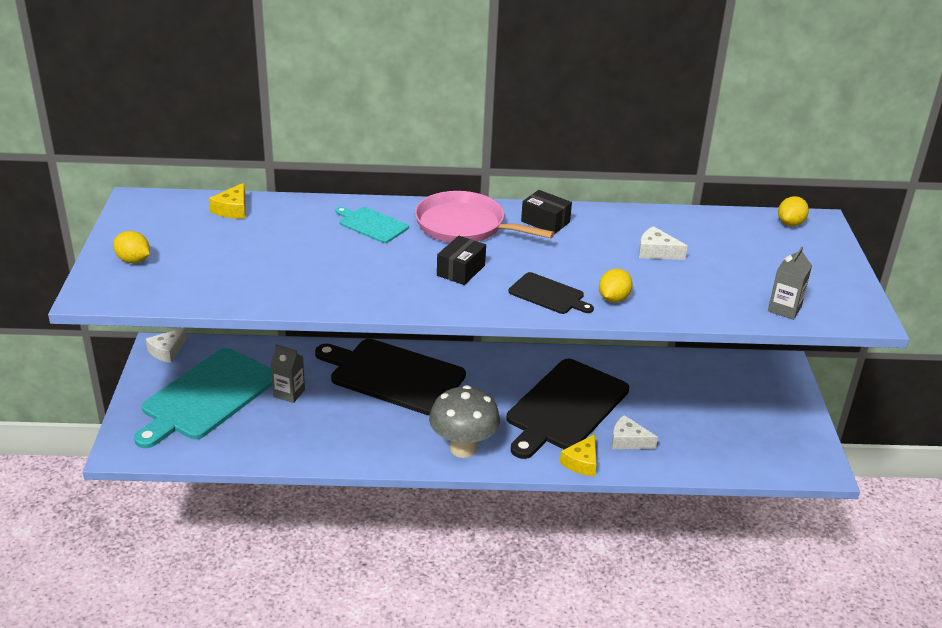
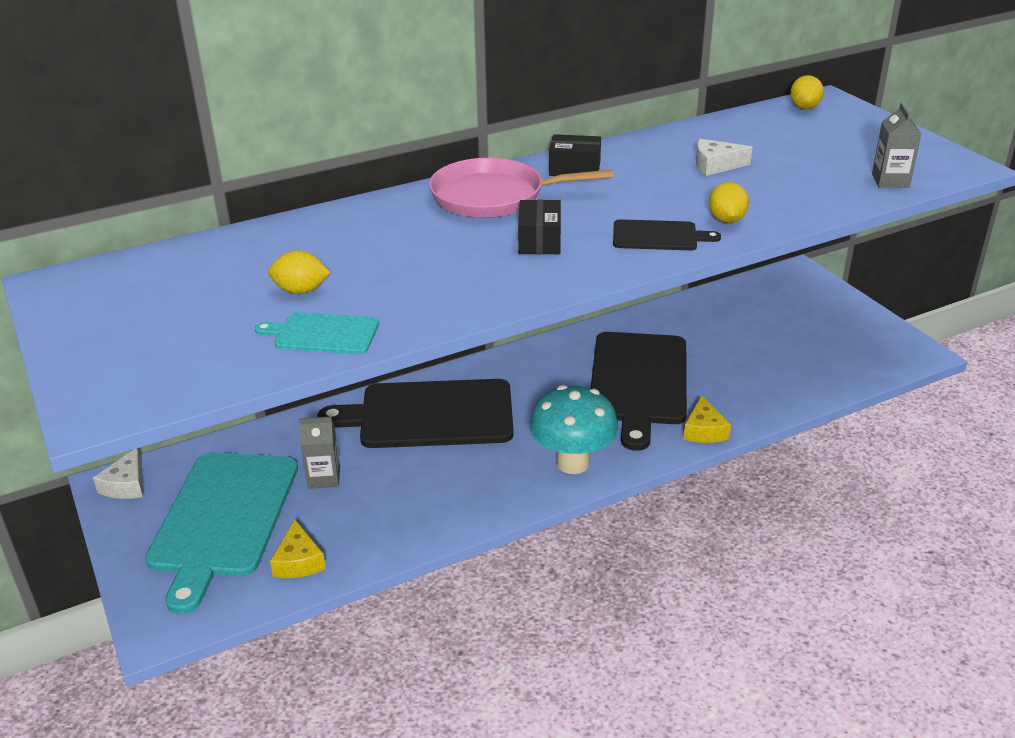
camera: 25 degrees left, 0 degrees up
(133, 260) = (116, 353): yellow lemon -> yellow lemon (301, 291)
(233, 209) = (195, 257): yellow cheese -> yellow cheese (299, 561)
(371, 224) = (387, 225): turquoise cutting board -> turquoise cutting board (323, 334)
(463, 448) = (573, 463): grey mushroom -> turquoise mushroom
(628, 441) = (728, 392): white cheese -> none

